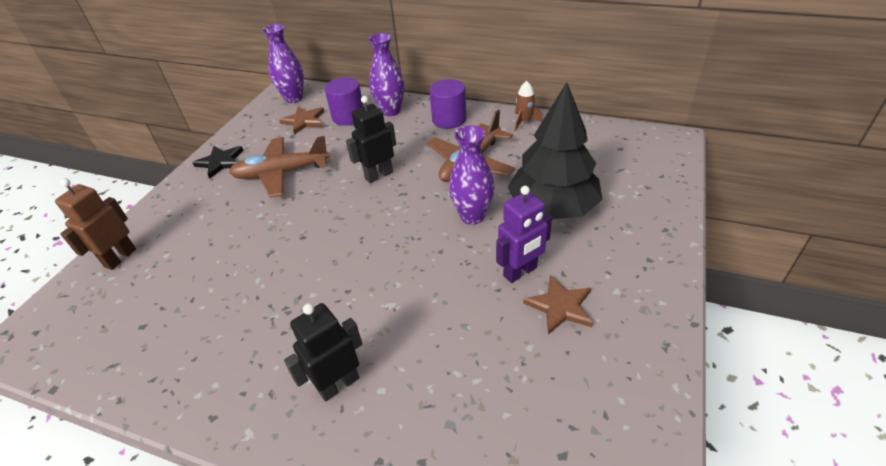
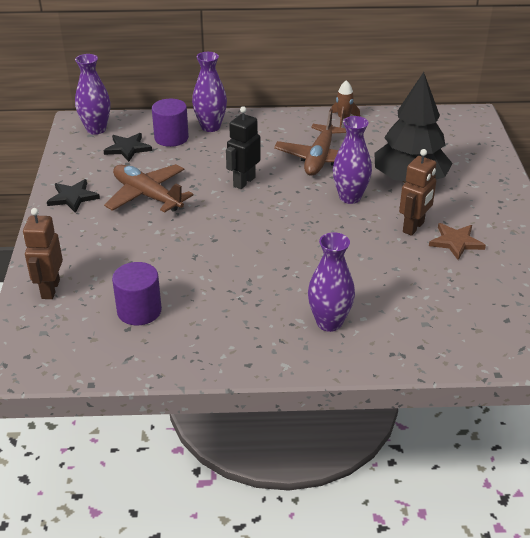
camera: 25 degrees left, 5 degrees down
(281, 173) = (147, 196): brown plane -> brown plane turned 75 degrees clockwise
(304, 121) = (127, 148): brown star -> black star
(338, 384) = (329, 322): black robot -> purple vase
(449, 119) = (273, 126): purple cylinder -> purple cylinder (139, 311)
(520, 272) = (413, 227): purple robot -> brown robot

